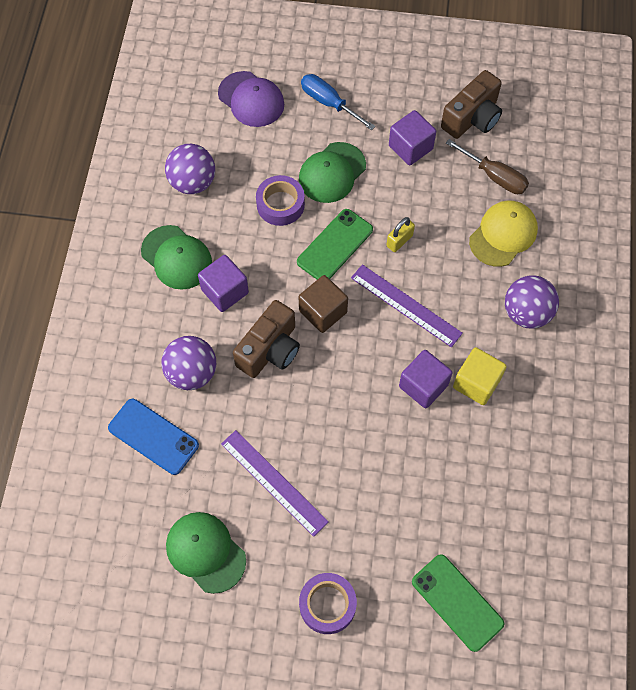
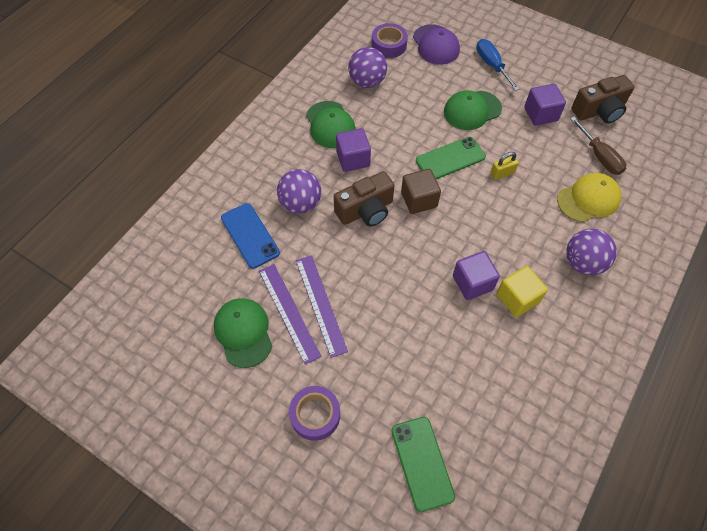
camera: 25 degrees right, 5 degrees down
(280, 204) = (423, 117): purple tape -> purple tape (389, 45)
(406, 305) = (486, 220): purple ruler -> purple ruler (289, 312)

